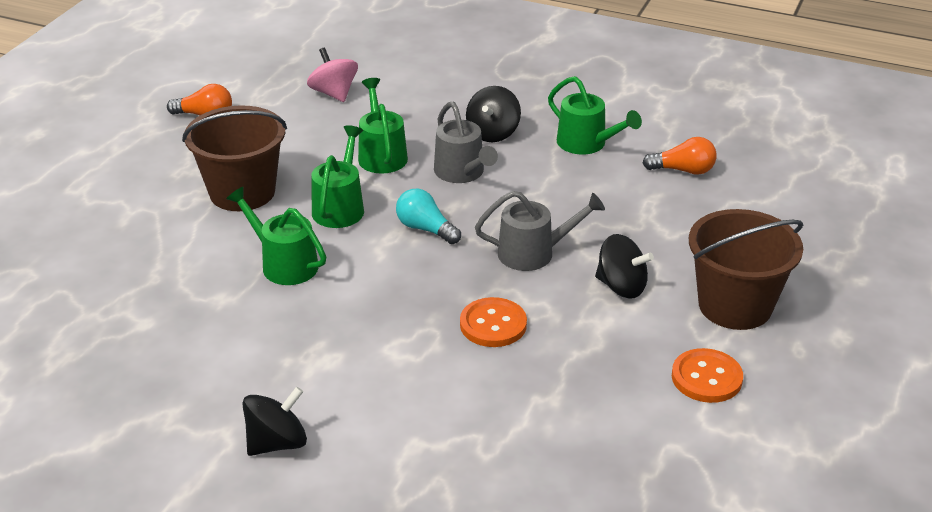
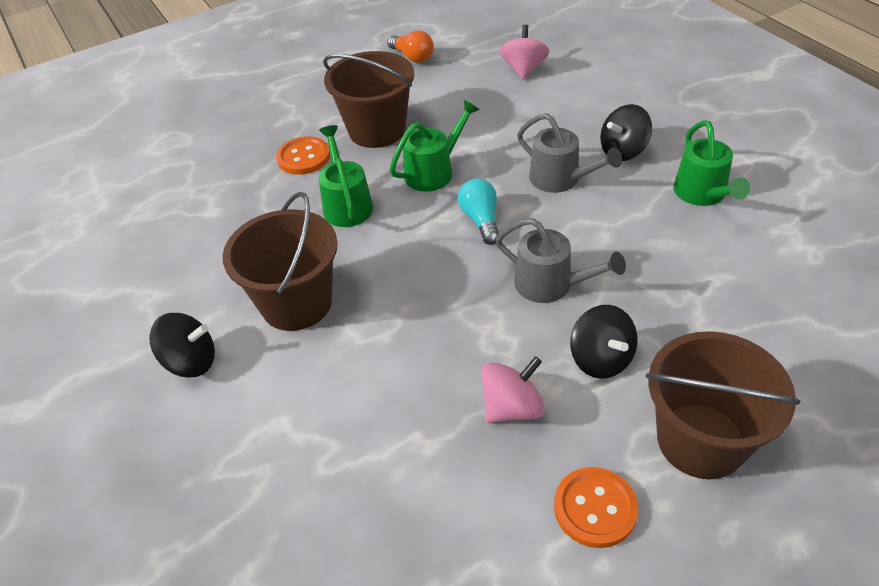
camera: 40 degrees right, 10 degrees up
(327, 357) = (296, 303): none -> brown bucket
(381, 155) = (509, 137): green watering can -> none
(462, 173) = (560, 179): grey watering can -> grey watering can turned 60 degrees counterclockwise
(493, 324) = (449, 340): orange button -> orange button (303, 157)
(589, 346) = (512, 407): none -> pink spinning top
(683, 170) = (779, 260): orange light bulb -> none

